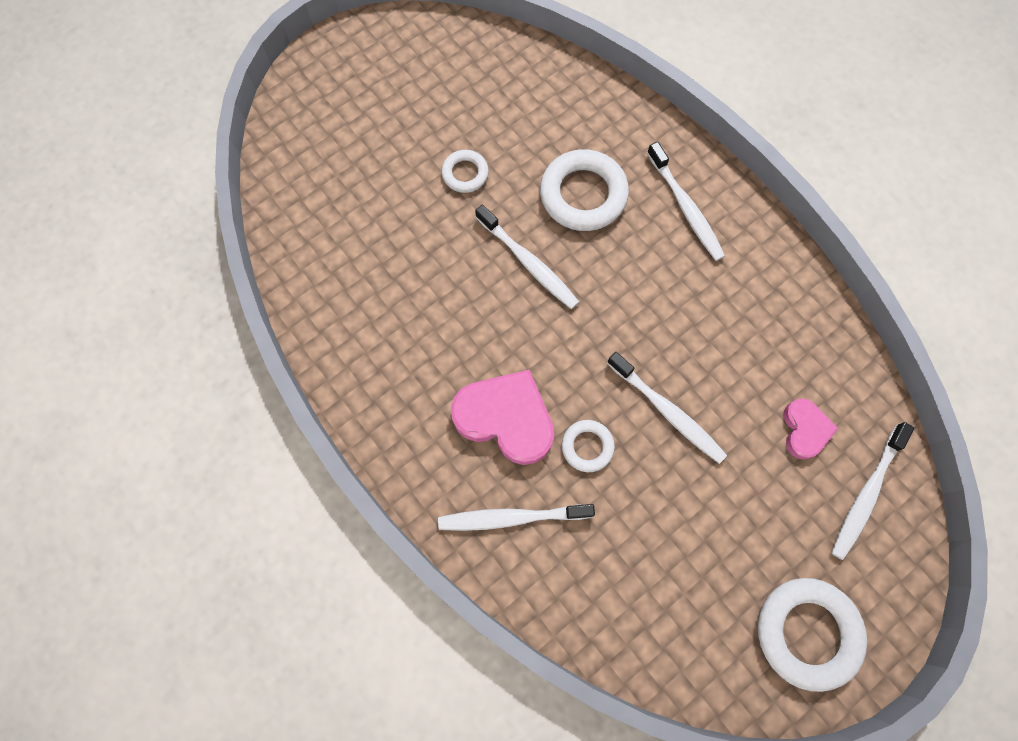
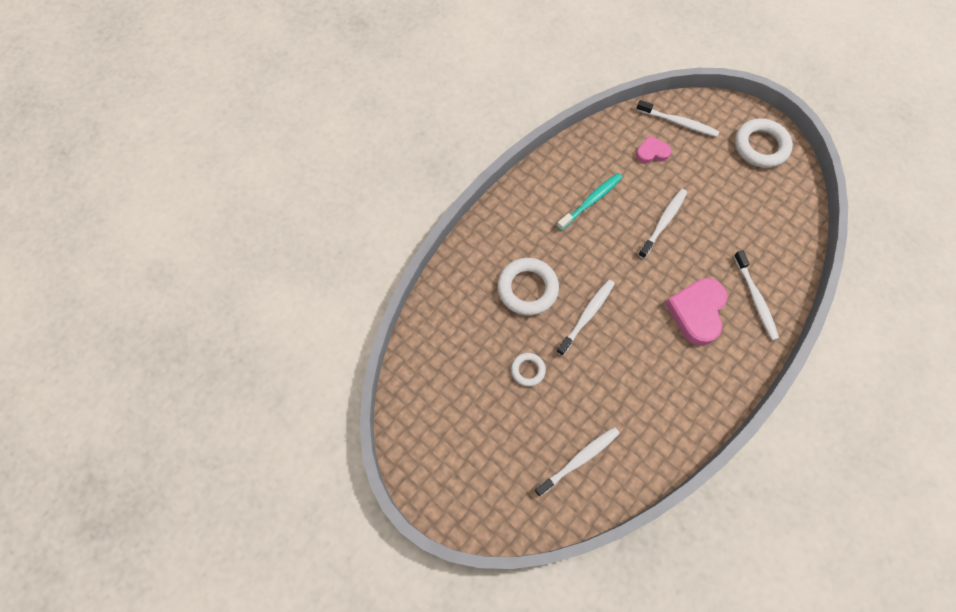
camera: 100 degrees left, 5 degrees down
(587, 446) = (699, 263): white ring -> none
(685, 208) = (523, 225): white toothbrush -> white toothbrush (579, 460)
(718, 311) = (591, 201): none -> turquoise toothbrush

